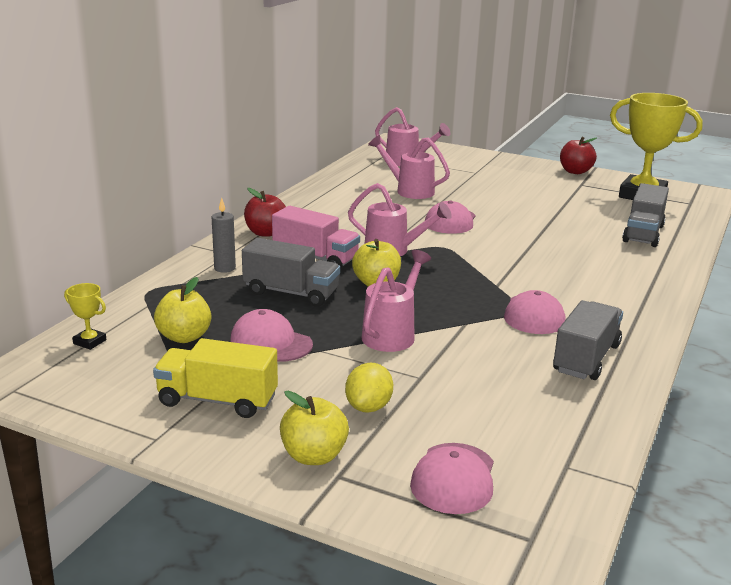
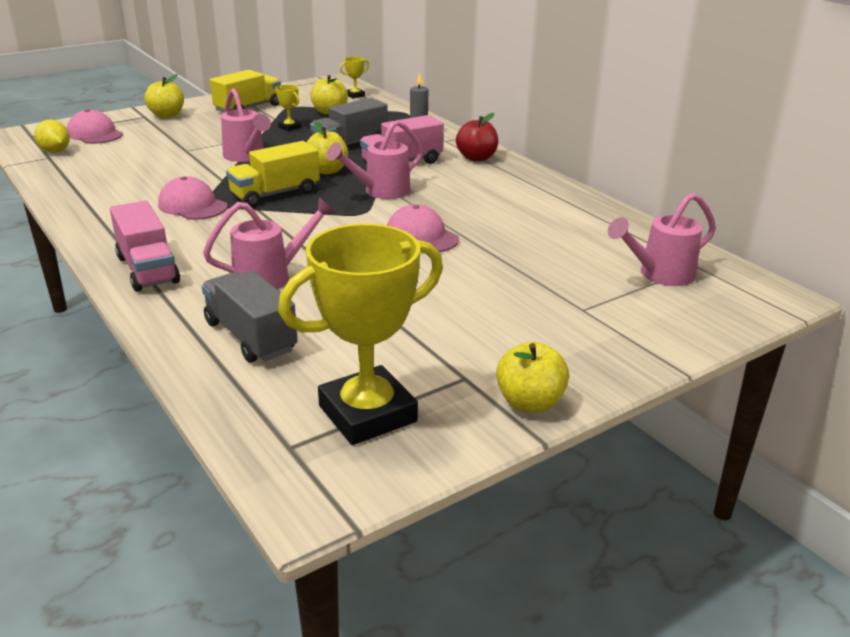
camera: 120 degrees right, 5 degrees up
(271, 342) = (289, 127): pink cap -> yellow trophy
(368, 407) = (182, 133): yellow lemon -> yellow lemon (55, 151)
(409, 190) = (538, 243): pink watering can -> pink watering can (270, 277)
(459, 289) = (275, 194): none -> yellow truck
(575, 171) = (529, 402): red apple -> yellow apple
(586, 358) = (112, 200): grey truck -> none
(645, 289) = (147, 269): none -> pink truck

